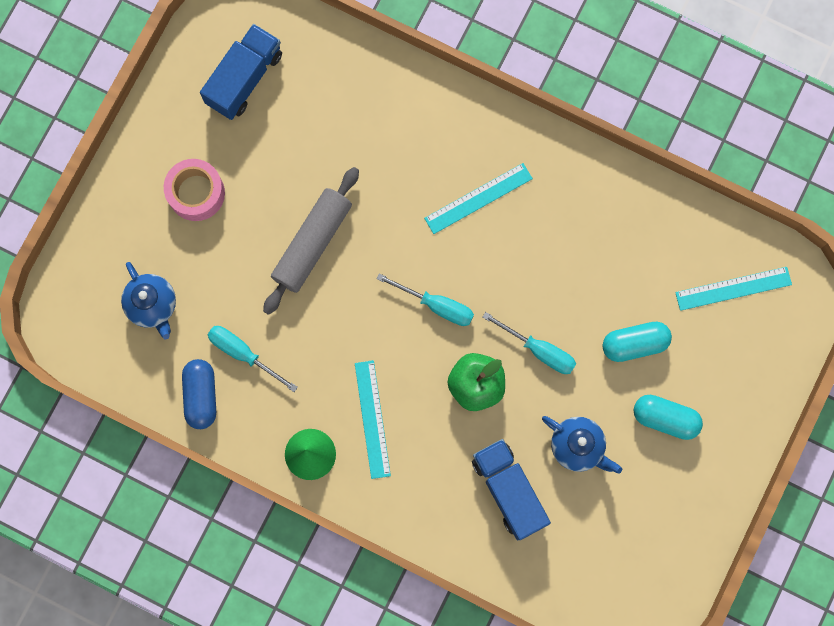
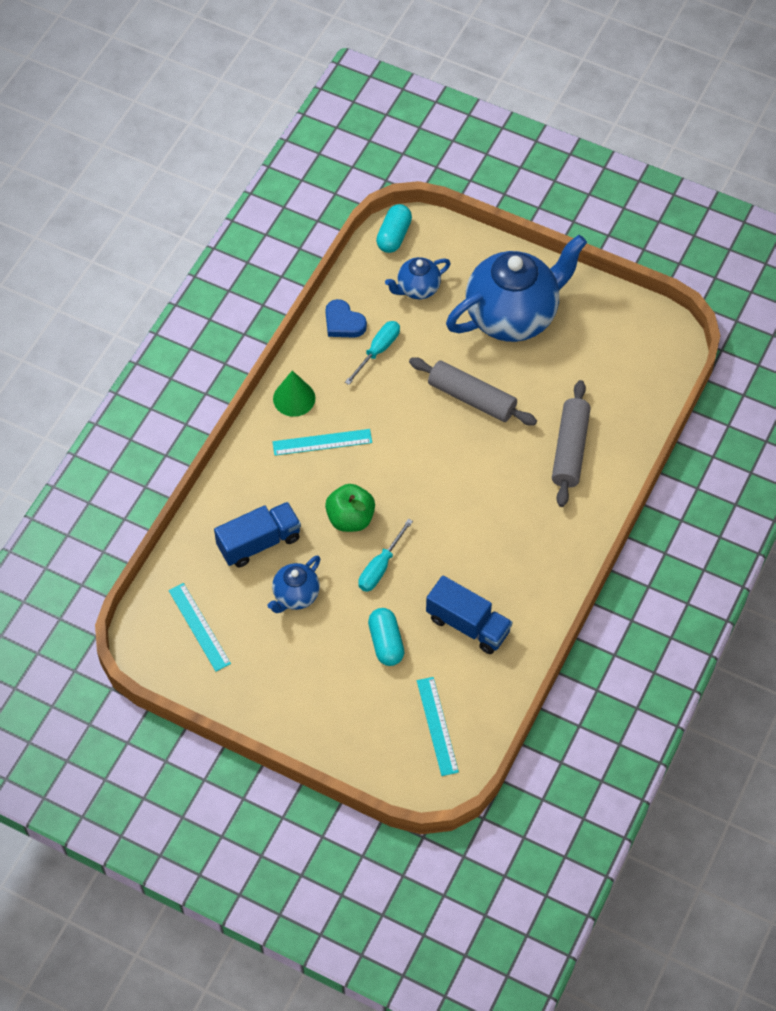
camera: 90 degrees right, 20 degrees down
(196, 193) = (512, 316): pink tape -> blue teapot
(201, 395) = (343, 322): blue capsule -> blue heart
(244, 78) = (613, 348): blue truck -> blue truck (468, 624)
(383, 134) = (570, 449): none -> grey rolling pin
(436, 305) = (419, 489): turquoise screwdriver -> none
(478, 198) = (515, 521): turquoise ruler -> turquoise ruler (199, 627)
(665, 418) = (319, 666): turquoise capsule -> turquoise capsule (394, 236)

